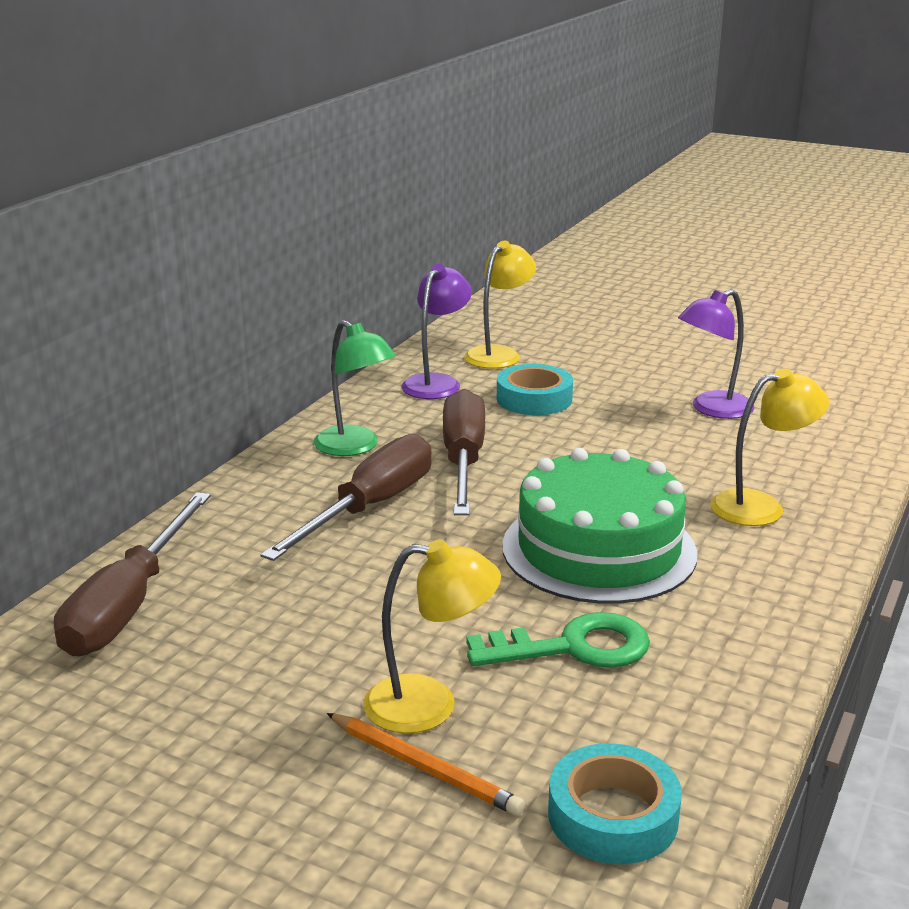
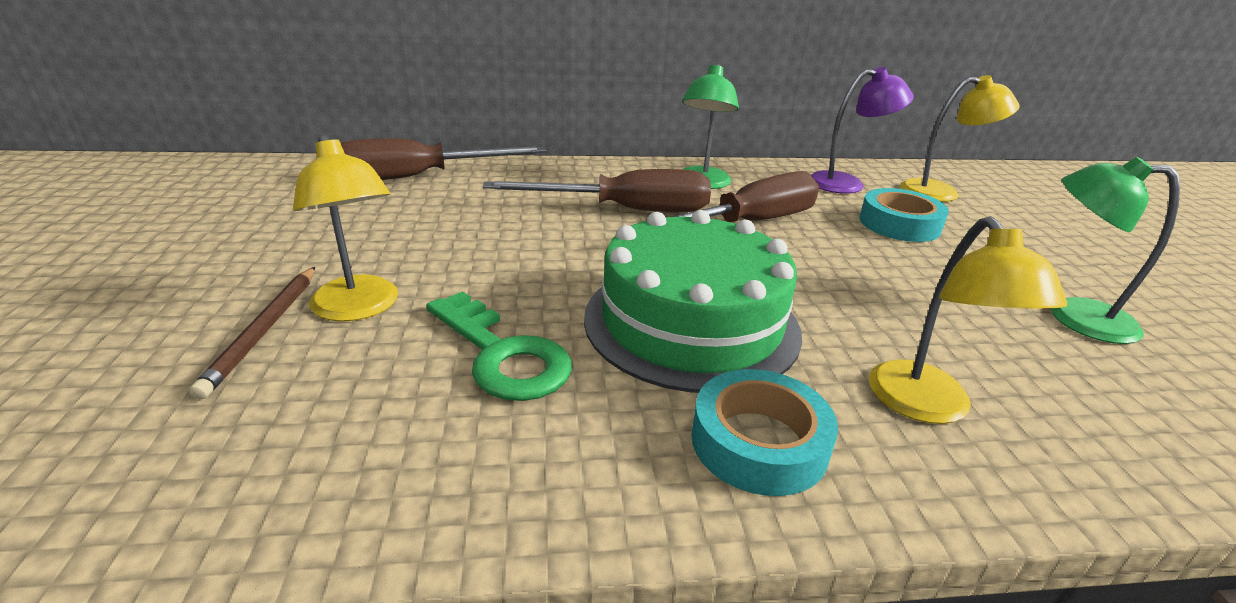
camera: 55 degrees right, 5 degrees up
(423, 767) = (264, 330): orange pencil -> brown pencil
(613, 816) = (208, 461): turquoise tape -> turquoise tape (759, 442)
(712, 409) = (1073, 316): purple lamp -> green lamp
(761, 506) = (928, 407): yellow lamp -> yellow lamp turned 45 degrees clockwise

